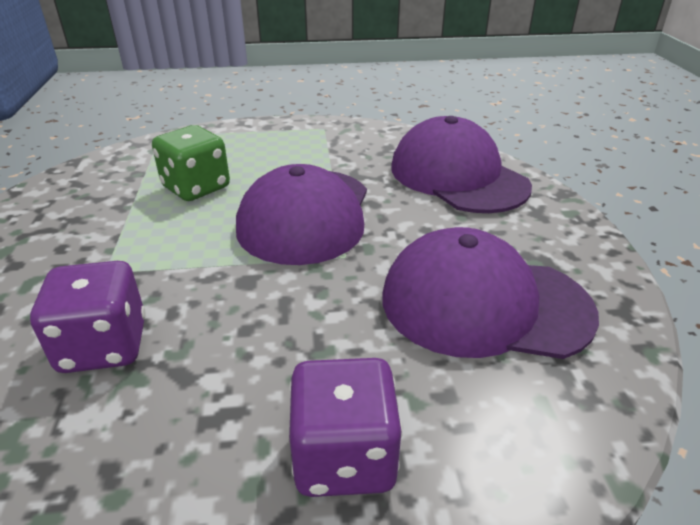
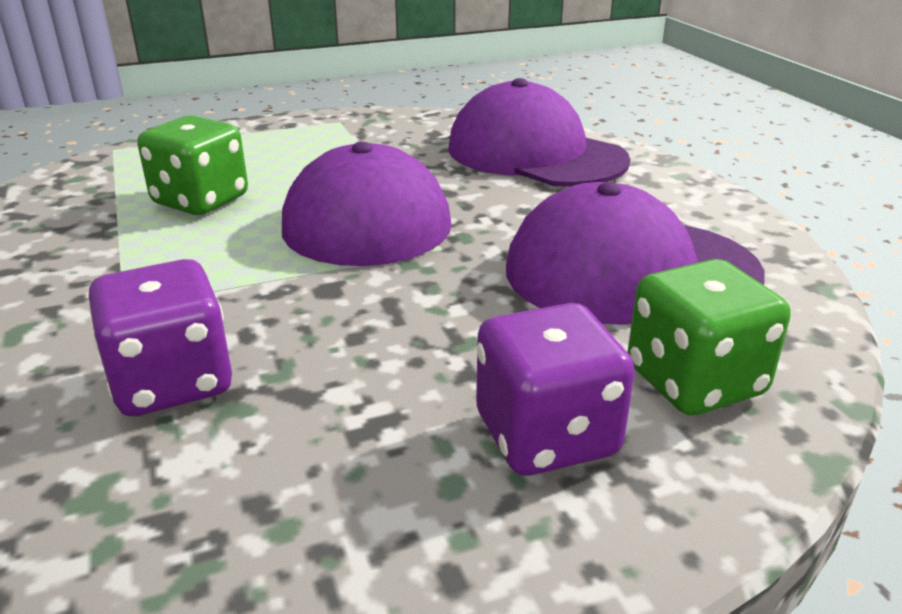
camera: 15 degrees left, 5 degrees down
(490, 428) = (694, 381): none -> green dice

